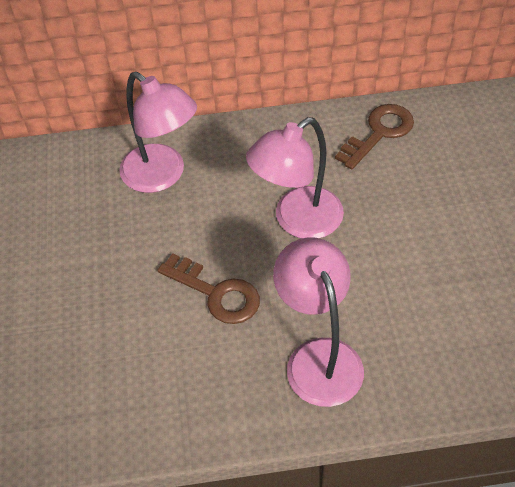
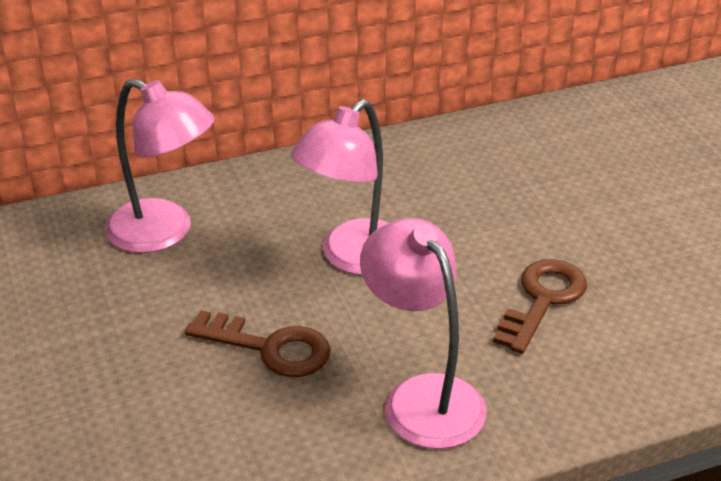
camera: 15 degrees left, 15 degrees down
(379, 133) = (429, 158): brown key -> brown key (542, 300)

